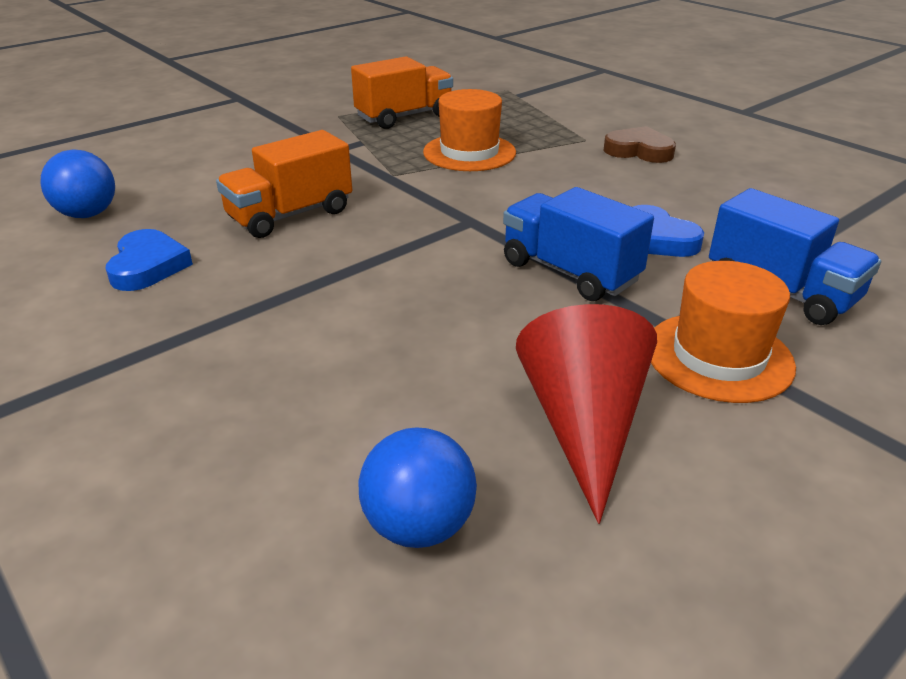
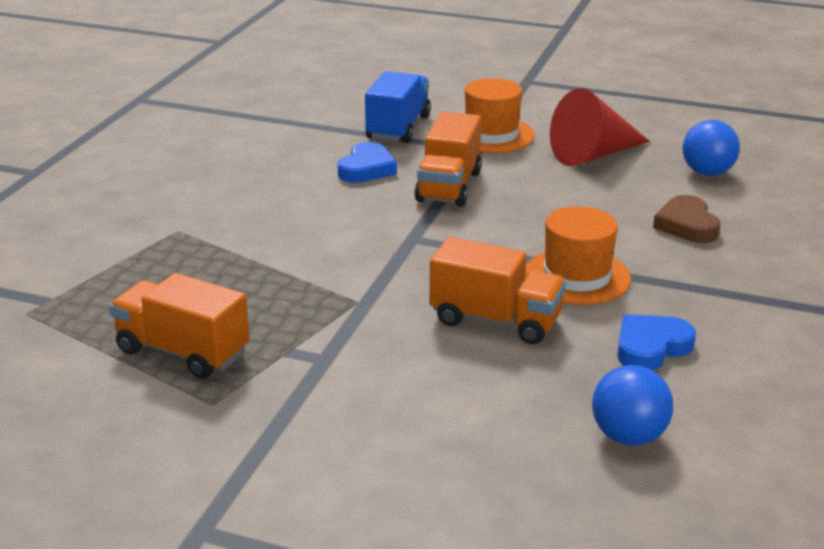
camera: 120 degrees left, 5 degrees down
(469, 152) = (265, 279): orange hat -> orange hat (577, 277)
(569, 272) = (449, 186): blue truck -> orange truck
(639, 151) = (189, 201): brown heart -> brown heart (687, 225)

